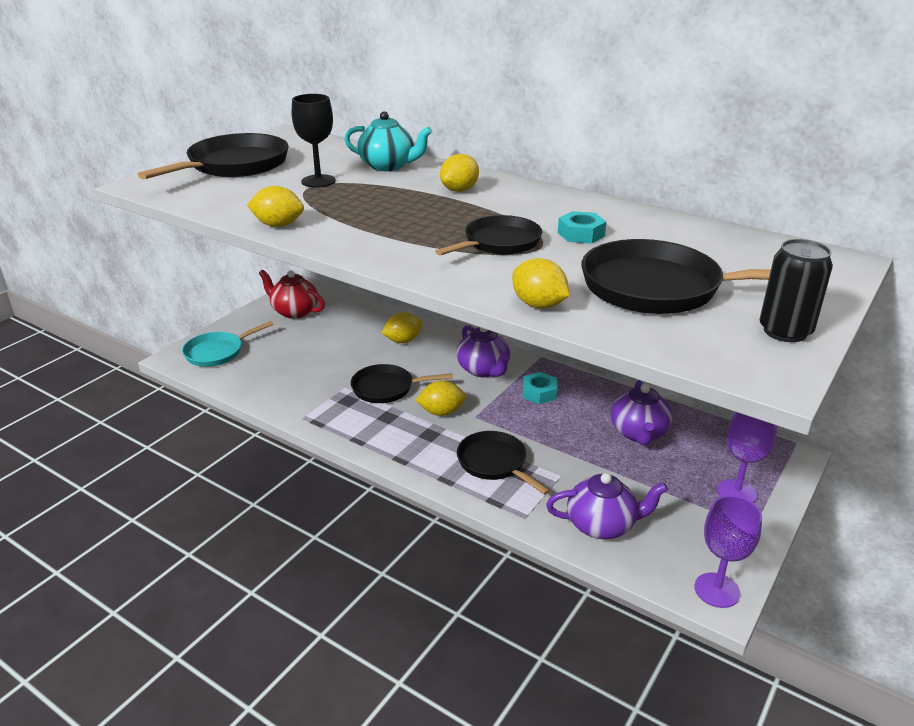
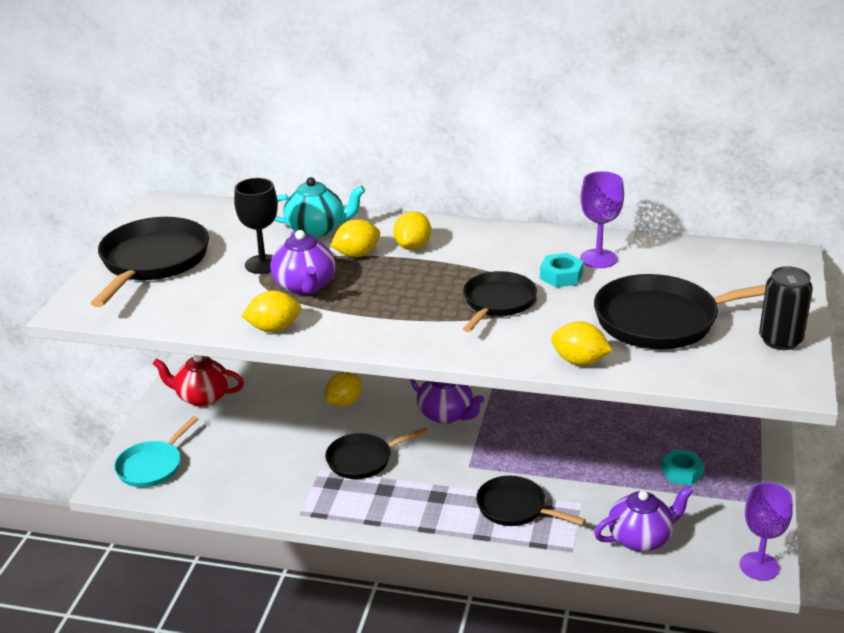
camera: 20 degrees left, 0 degrees up
(441, 412) = (434, 470): yellow lemon -> yellow lemon (356, 254)
(539, 393) = (514, 425): turquoise nut -> turquoise nut (682, 472)
(638, 433) = (625, 443): purple teapot -> purple teapot (305, 286)
(736, 492) = (734, 476): purple goblet -> purple goblet (598, 259)

